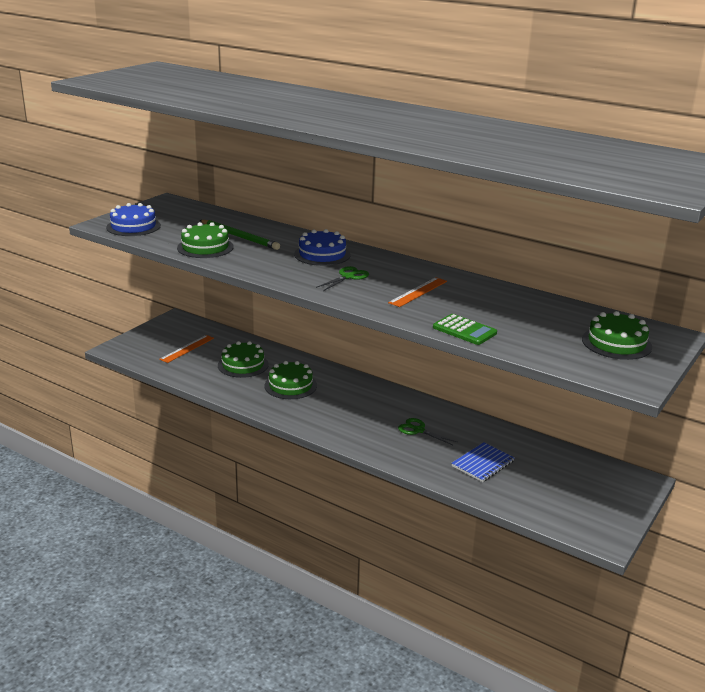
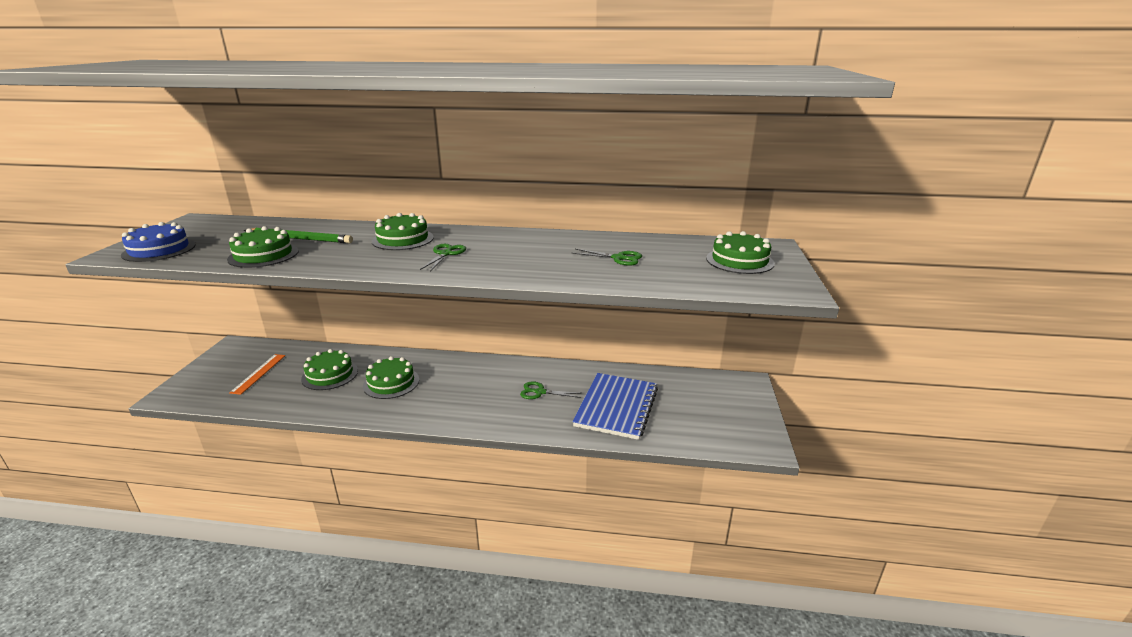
camera: 25 degrees left, 0 degrees up
(322, 254) = (403, 239): blue cake -> green cake
(418, 292) = (527, 254): orange ruler -> none
(464, 330) = (603, 279): green calculator -> none
(482, 463) = (616, 407): blue notebook -> blue notebook, size x1.72
(498, 314) = (618, 258): none -> green scissors

